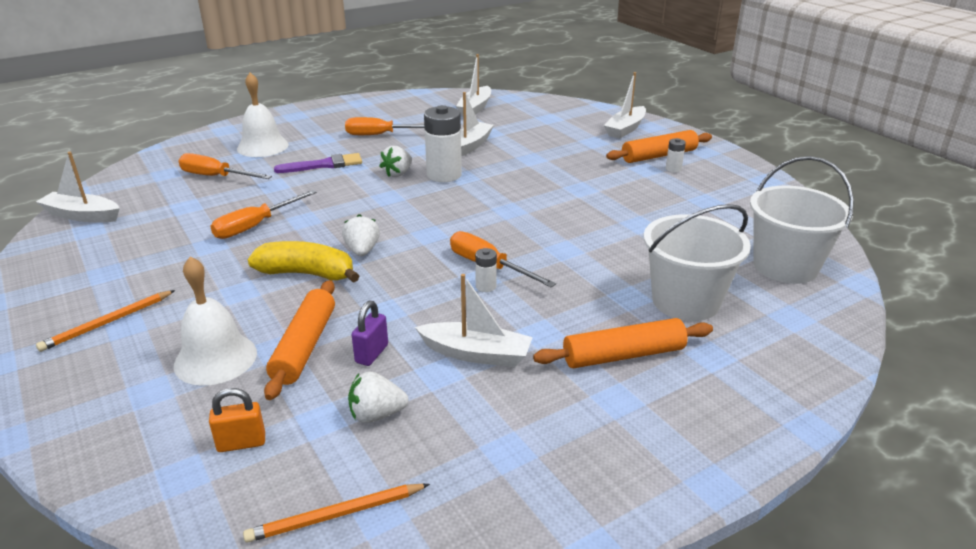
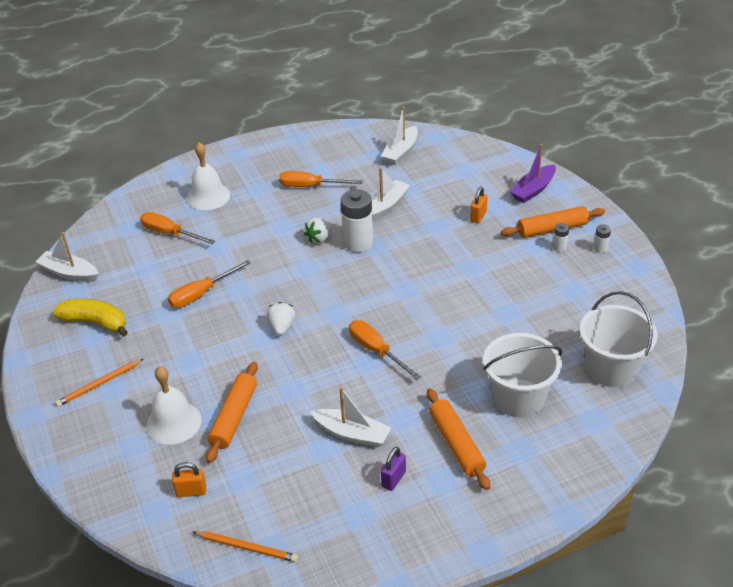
camera: 10 degrees right, 10 degrees up
(307, 274) = (239, 348): yellow banana -> yellow banana (95, 322)
(324, 165) = (259, 224): purple brush -> none
(336, 515) = (247, 547): orange pencil -> orange pencil turned 150 degrees counterclockwise
(371, 354) = (279, 427): purple padlock -> purple padlock (393, 479)
(376, 415) = (278, 478): white strawberry -> none
(486, 286) = (370, 371): white battery -> white battery (600, 249)
(574, 150) = (478, 216): none -> orange padlock
(623, 355) = (456, 444): orange rolling pin -> orange rolling pin turned 75 degrees clockwise
(625, 129) = (533, 190): white boat -> purple boat

